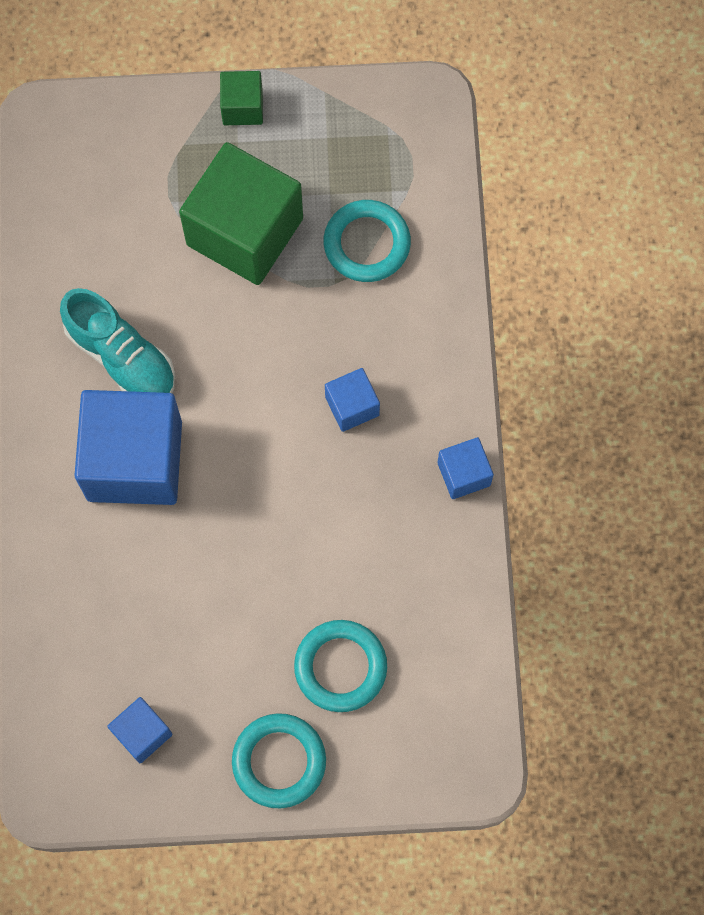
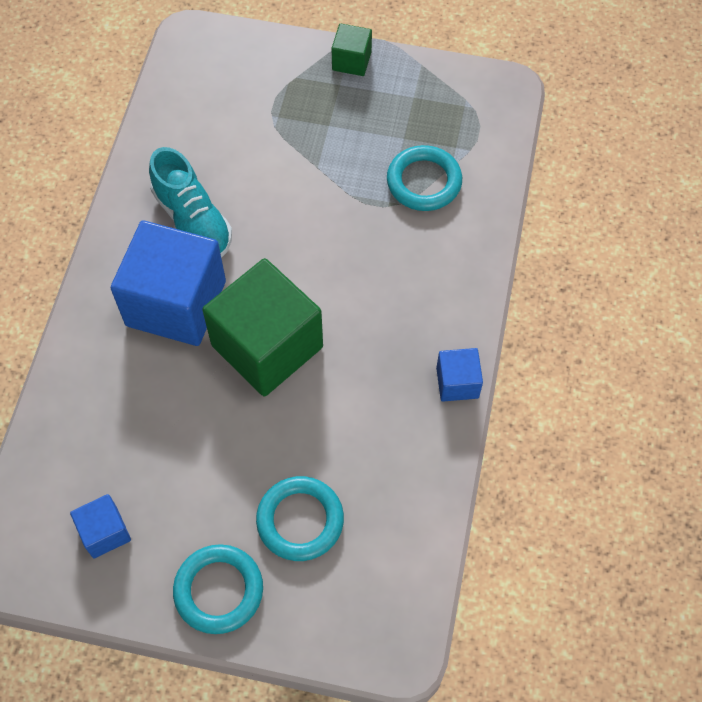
camera: 15 degrees right, 10 degrees down
(245, 232) = (325, 150): green cube -> green cube (267, 346)
(352, 406) = (375, 304): blue cube -> none

